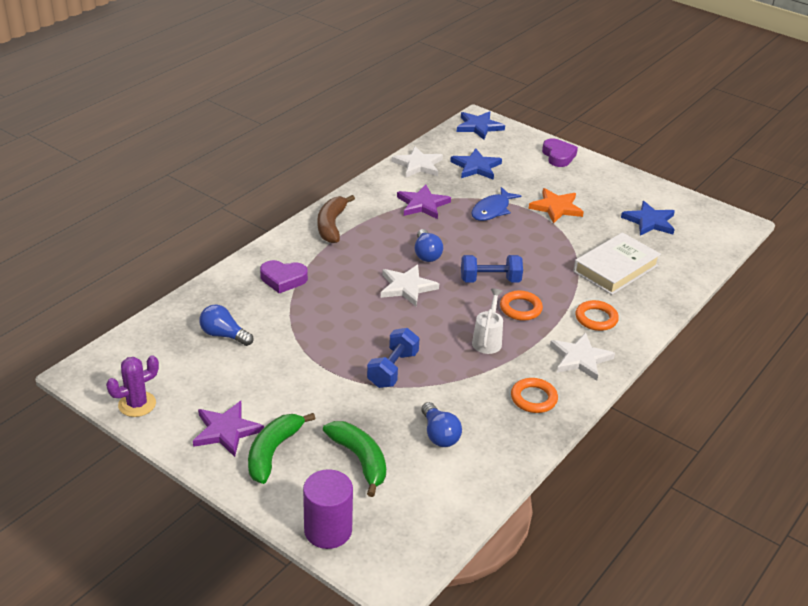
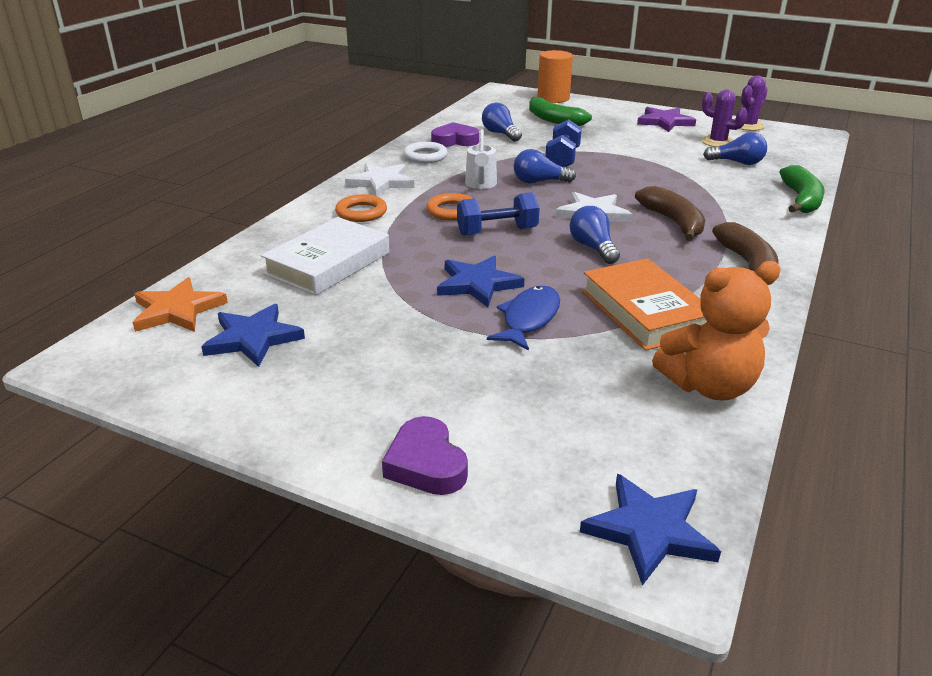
camera: 170 degrees right, 5 degrees down
(207, 375) = (718, 142): none -> purple cactus
(273, 452) = (620, 117): green banana -> green banana (801, 200)
(283, 279) = (736, 205): purple heart -> purple heart (455, 140)
(328, 530) = (553, 98): purple cylinder -> orange cylinder
(350, 269) = (673, 222): none -> brown banana
(418, 165) = (709, 386): white star -> orange teddy bear
(422, 204) = (645, 311): purple star -> orange book
(432, 336) = (539, 182): none -> blue light bulb
(476, 167) = (596, 401): blue star -> blue star (478, 284)
(533, 398) = (425, 156): orange ring -> white ring
(556, 208) = (420, 339): orange star -> orange star (177, 310)

